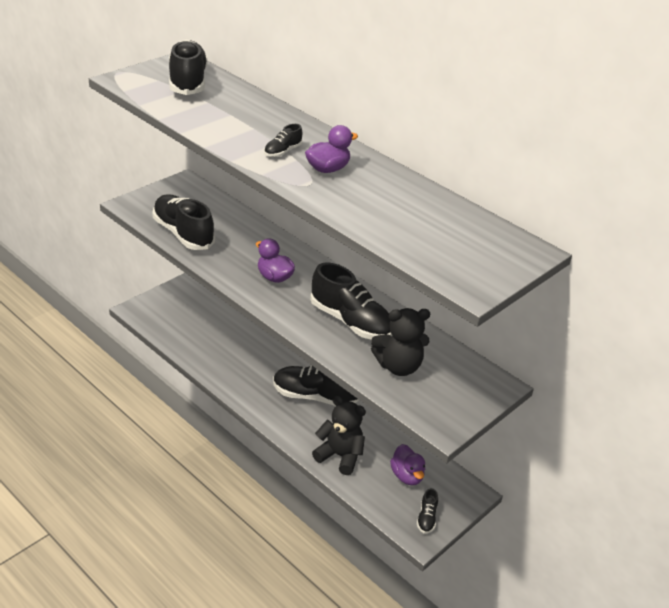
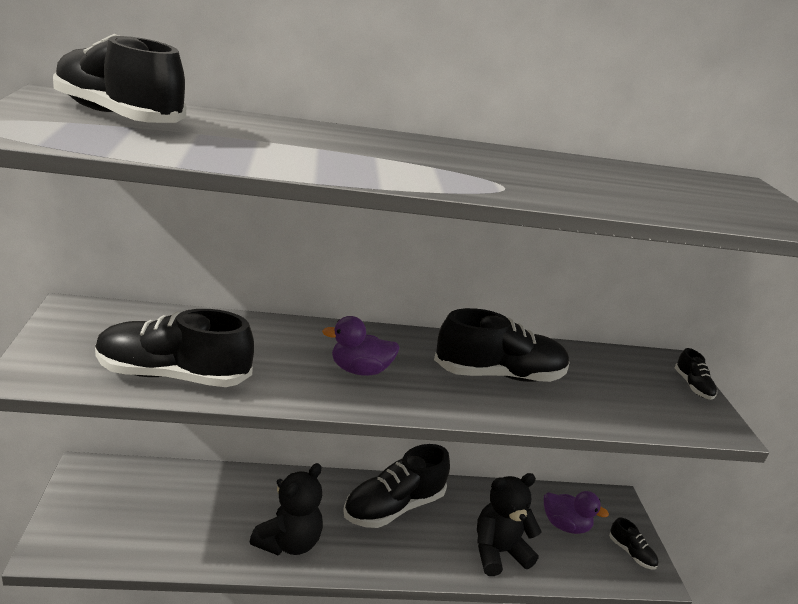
camera: 50 degrees left, 10 degrees down
(282, 152) = (403, 163): black shoe -> black shoe (692, 386)
(328, 169) = (480, 167): purple duck -> none
(398, 366) = (602, 394): black teddy bear -> black teddy bear (289, 542)

